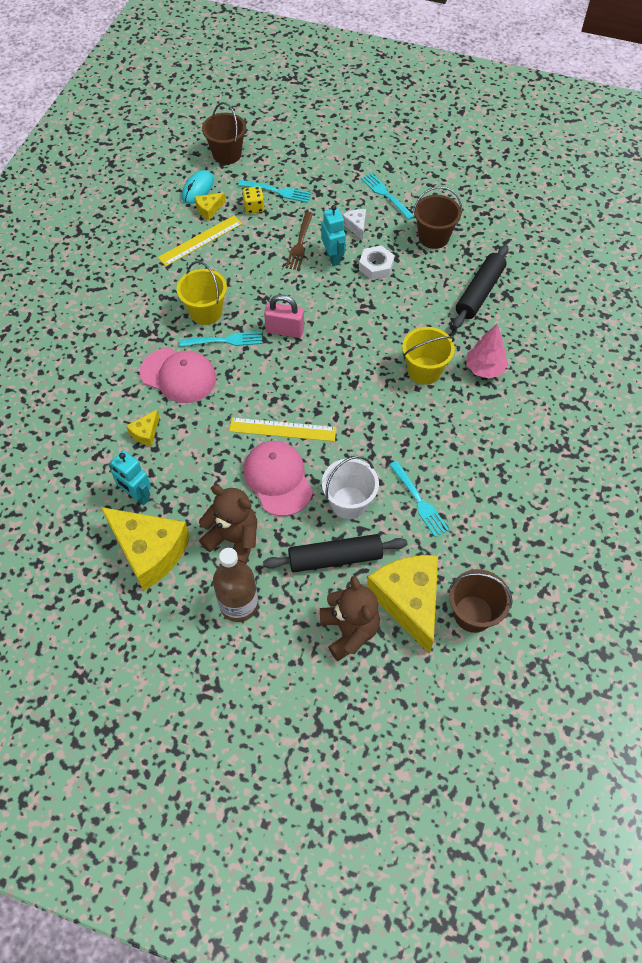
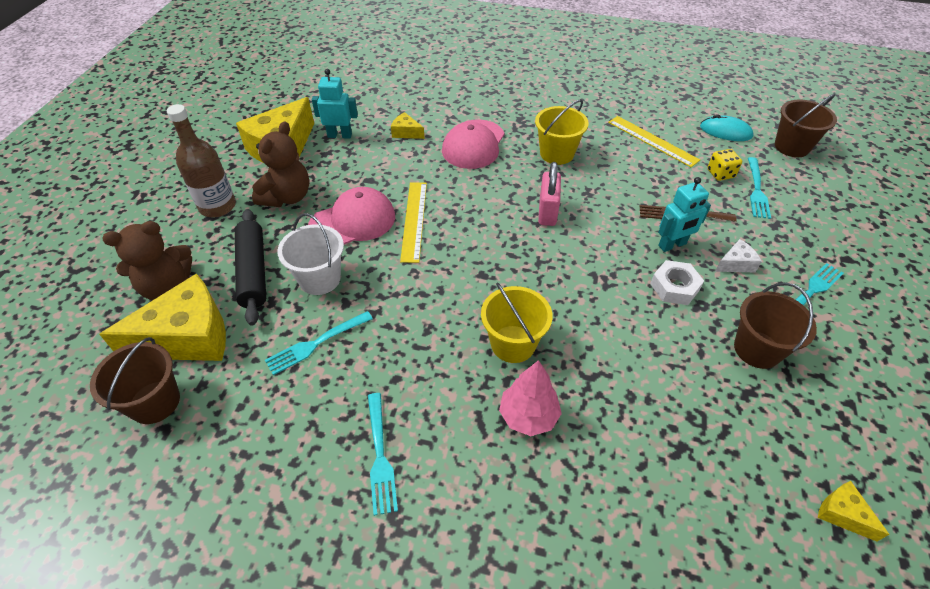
camera: 85 degrees right, 10 degrees down
(137, 495) = (340, 135): turquoise robot -> turquoise robot turned 60 degrees clockwise
(209, 209) = (699, 142): yellow cheese -> yellow cheese (842, 514)
(225, 340) = (523, 170): turquoise fork -> turquoise fork (380, 456)
(479, 292) = (671, 410): black rolling pin -> none

